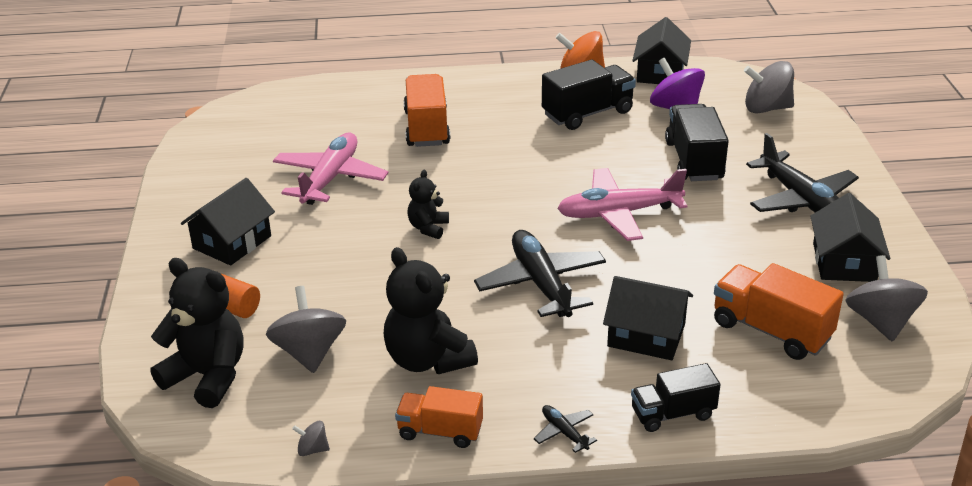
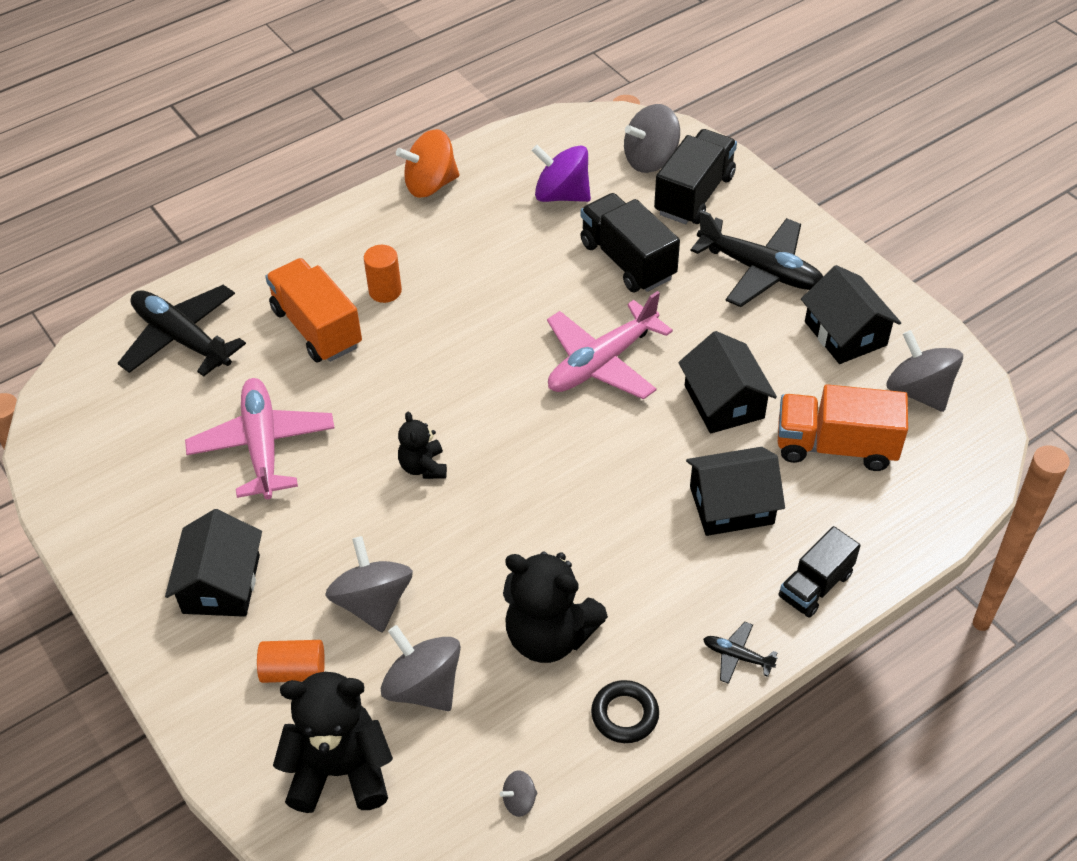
camera: 30 degrees left, 15 degrees up
(320, 291) = (373, 603): none -> grey spinning top
(440, 431) = (625, 715): orange truck -> black ring
(493, 123) = (385, 291): none -> orange cylinder
(541, 283) = (590, 487): black plane -> black plane (181, 338)
(587, 113) = (476, 237): black truck -> black truck (694, 195)
(660, 72) = (511, 148): black house -> black house (724, 402)

